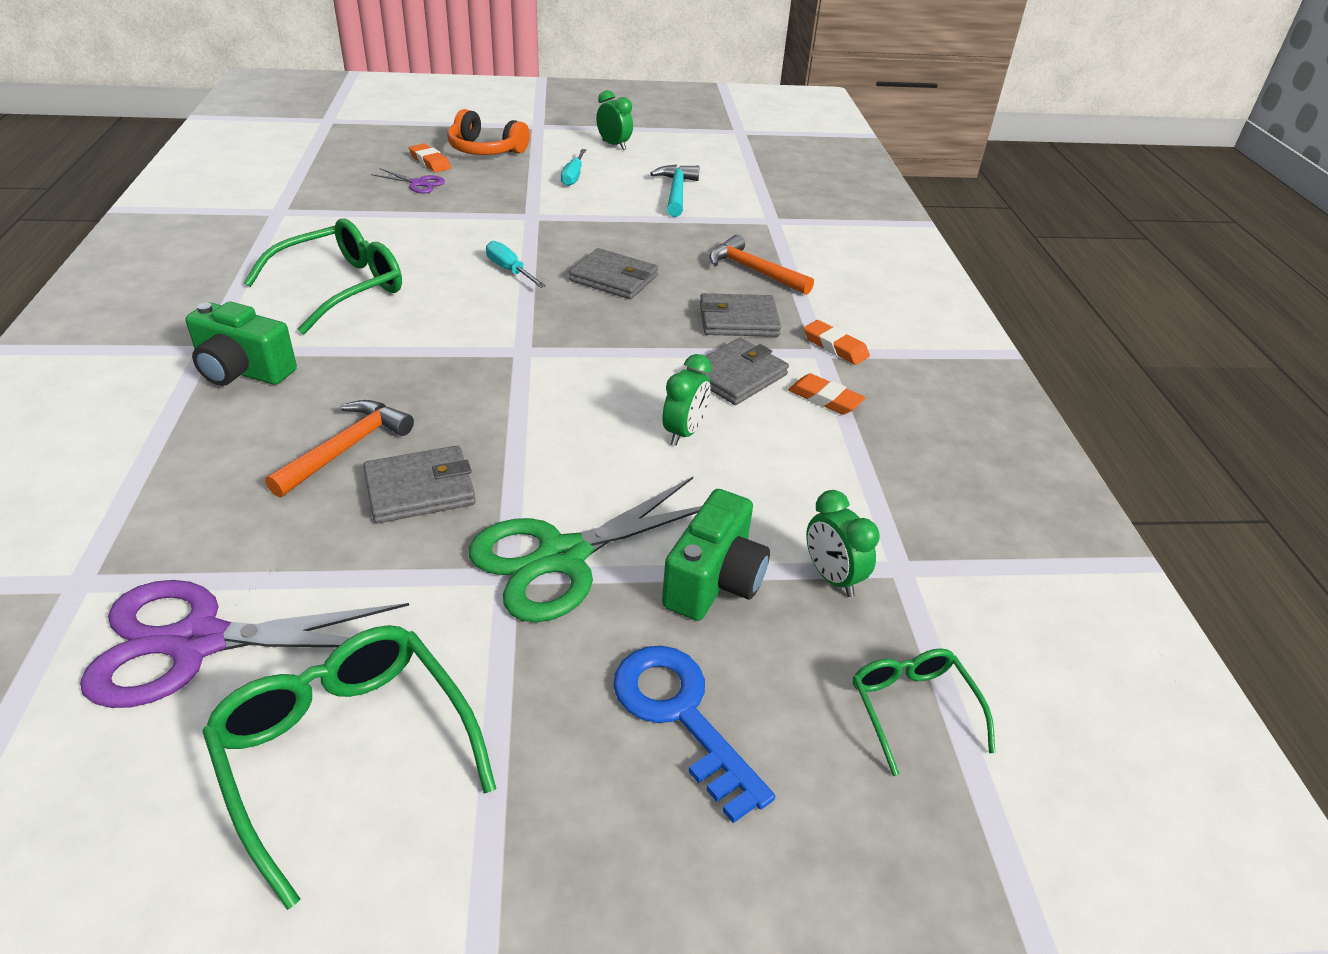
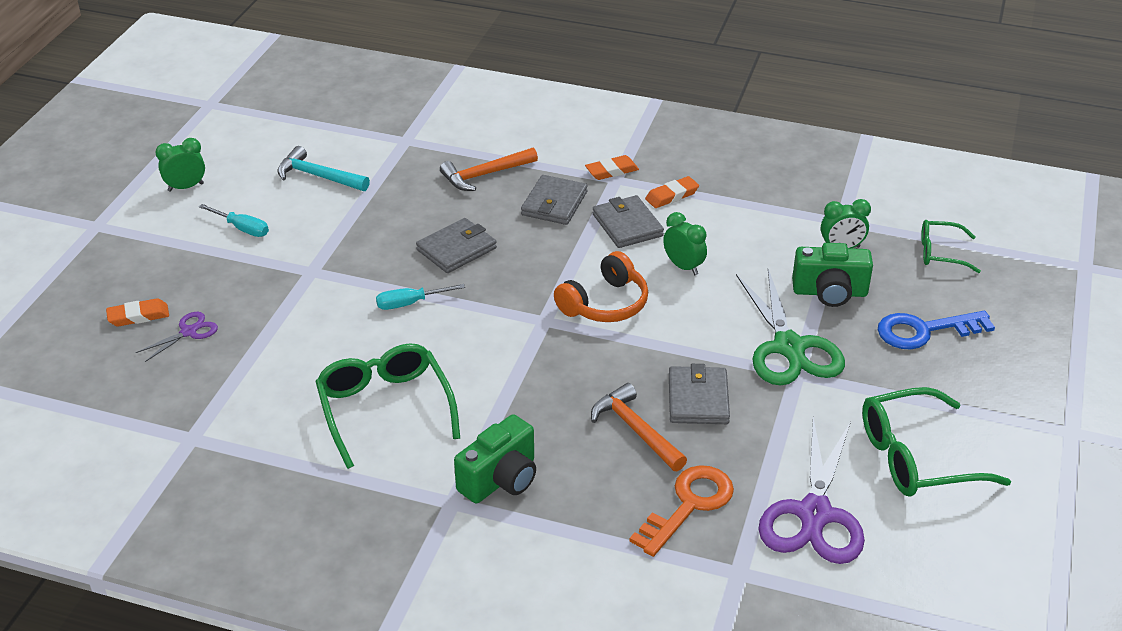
camera: 65 degrees left, 0 degrees up
(210, 516) = (689, 505): none -> orange key
(485, 150) = (135, 273): orange headphones -> orange headphones (605, 304)
(714, 581) = (830, 292): green camera -> green camera turned 135 degrees clockwise

